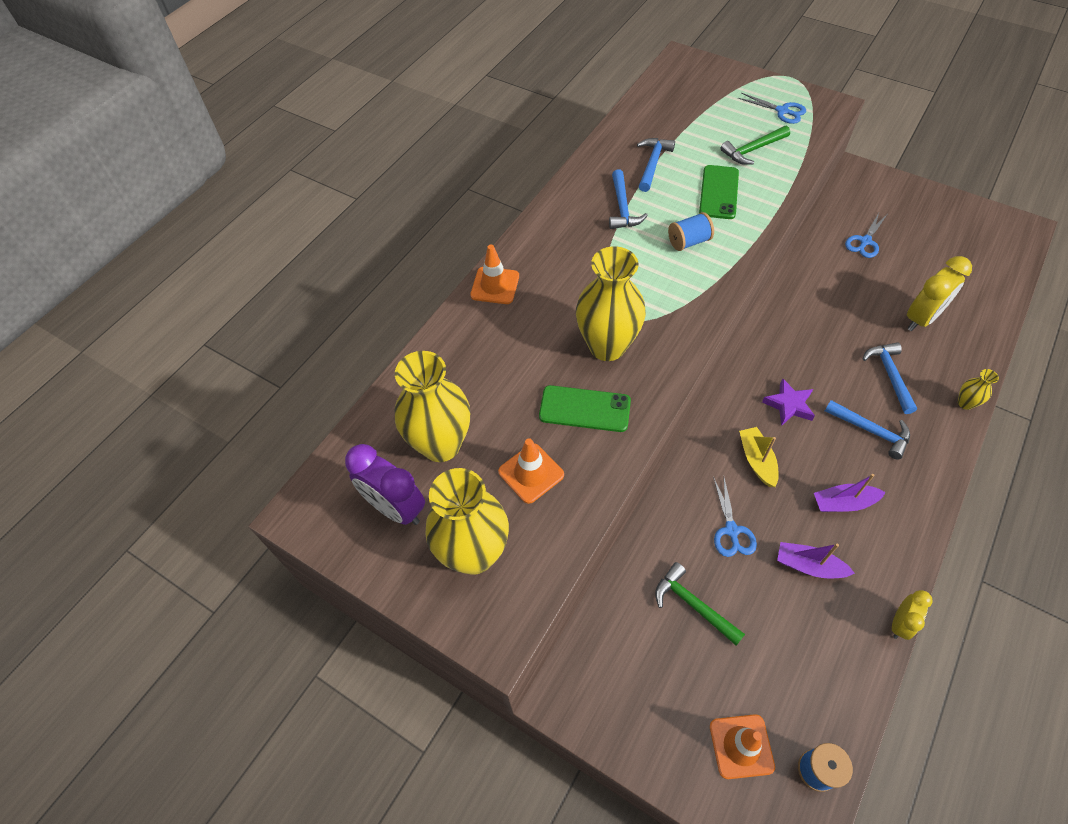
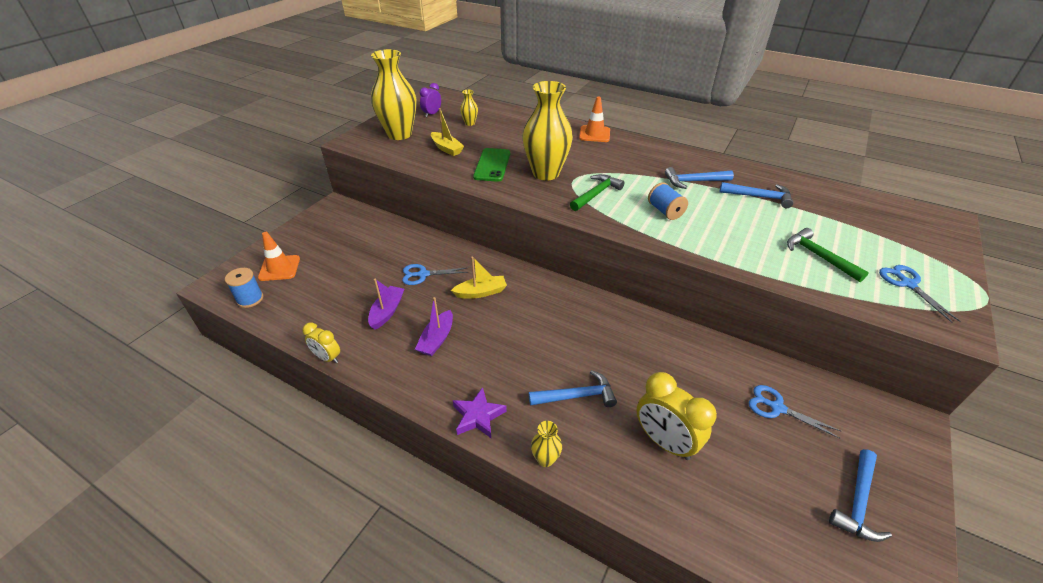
camera: 85 degrees right, 15 degrees down
(395, 508) = (432, 114): purple clock -> purple clock, size x0.58
(441, 445) = (470, 123): yellow vase -> yellow vase, size x0.43
(531, 473) = (446, 148): orange traffic cone -> yellow boat
(693, 605) = (373, 254): green hammer -> green hammer (596, 194)
(719, 192) = (738, 231): green phone -> none
(782, 111) = (907, 284): blue scissors -> blue scissors turned 135 degrees clockwise
(789, 405) = (536, 316): purple star -> purple star (478, 416)
(843, 503) = (437, 339): purple boat -> purple boat turned 150 degrees counterclockwise
(871, 431) = (509, 369): blue hammer -> blue hammer (857, 502)

